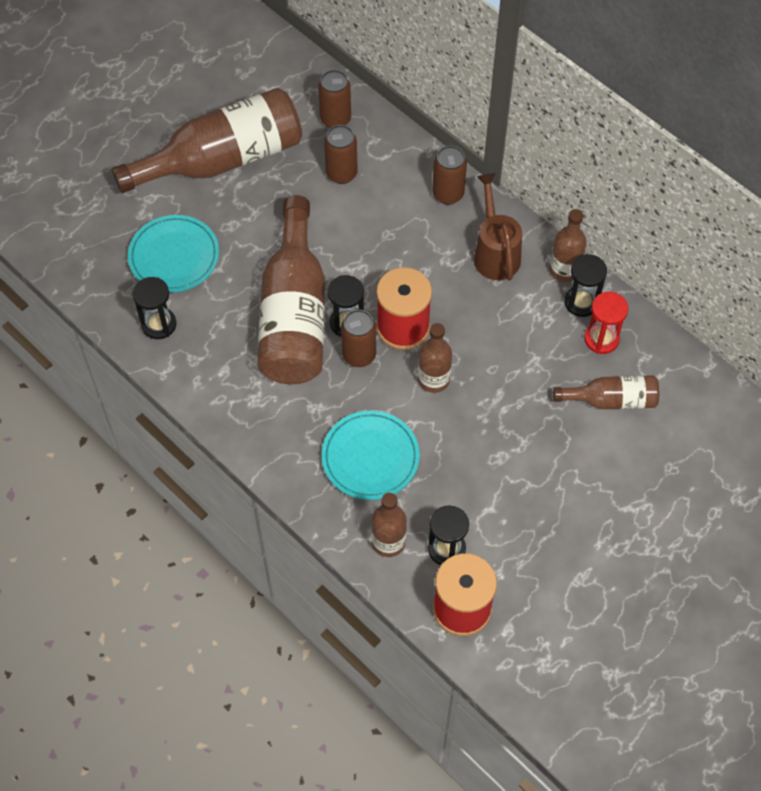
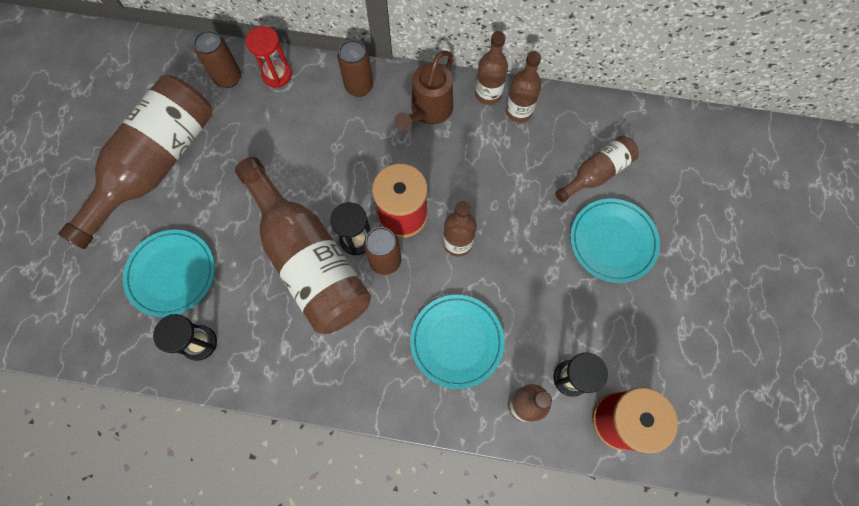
camera: 35 degrees left, 10 degrees up
(341, 173) = (264, 119): brown can -> none
(495, 253) = (428, 111): brown watering can -> brown watering can turned 105 degrees counterclockwise
(578, 466) = (612, 241): none -> turquoise plate
(581, 302) = (518, 111): black hourglass -> brown bottle
(601, 339) = (554, 131): red hourglass -> red hourglass (277, 75)

